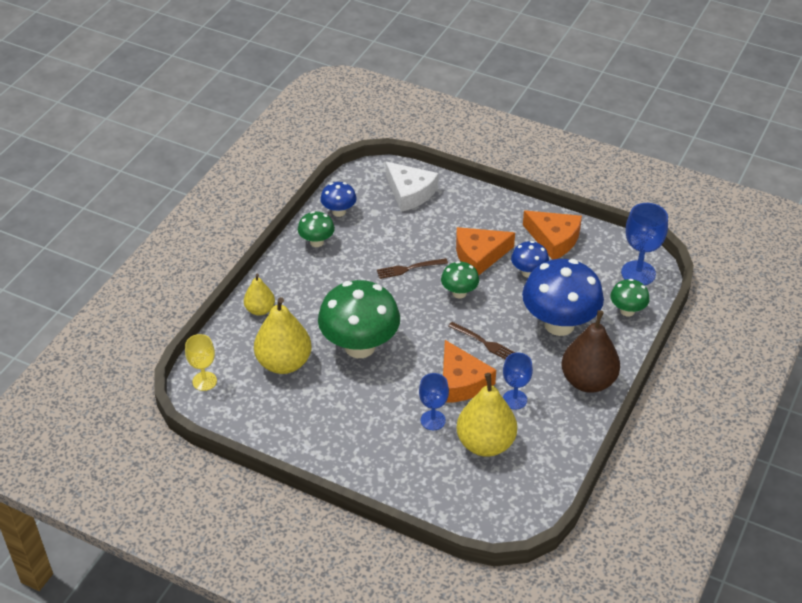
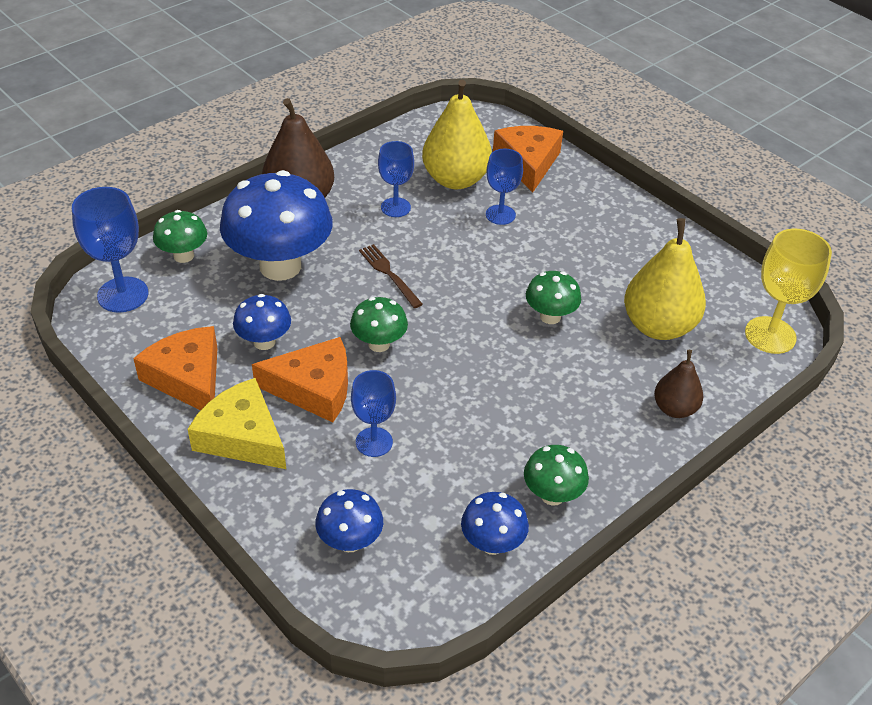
camera: 160 degrees left, 0 degrees up
(204, 381) = (770, 335): yellow goblet -> yellow goblet, size x1.52
(260, 310) = (674, 409): yellow pear -> brown pear
(360, 346) = (550, 316): green mushroom -> green mushroom, size x0.49
(409, 268) = (428, 402): brown fork -> none
(410, 192) = (350, 541): white cheese -> blue mushroom
(427, 238) = (374, 442): none -> blue goblet
(461, 382) = (444, 241): orange cheese -> orange cheese (528, 163)
(499, 220) = (242, 436): none -> yellow cheese

